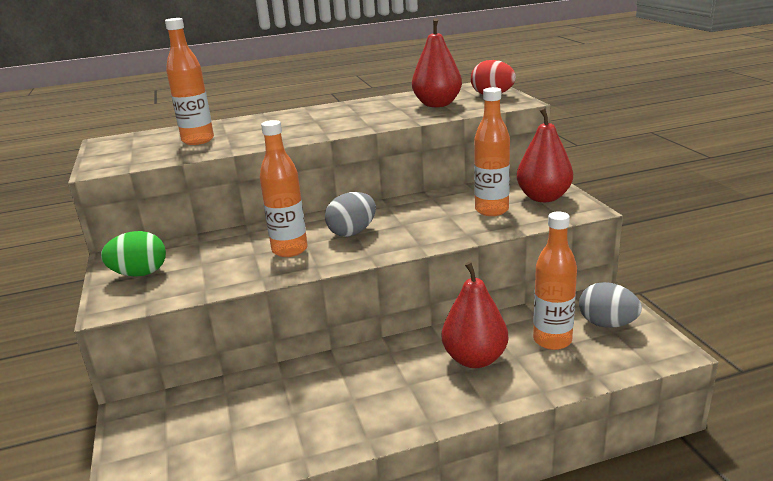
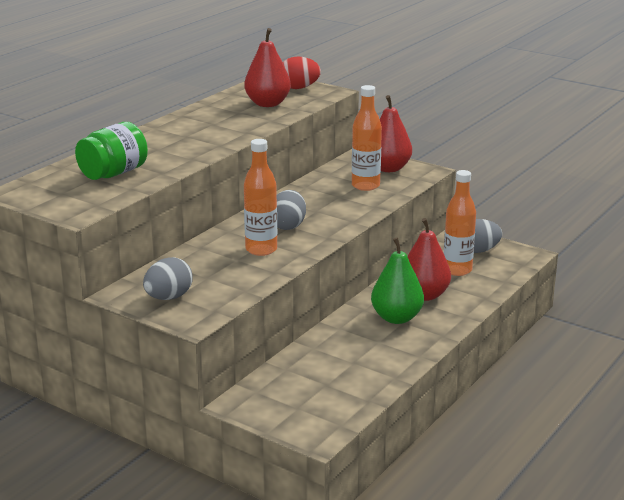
camera: 40 degrees left, 0 degrees up
(140, 274) = (168, 297): green egg -> grey egg
(198, 140) = (113, 173): orange bottle -> green jar
(408, 376) = (396, 318): none -> green pear

